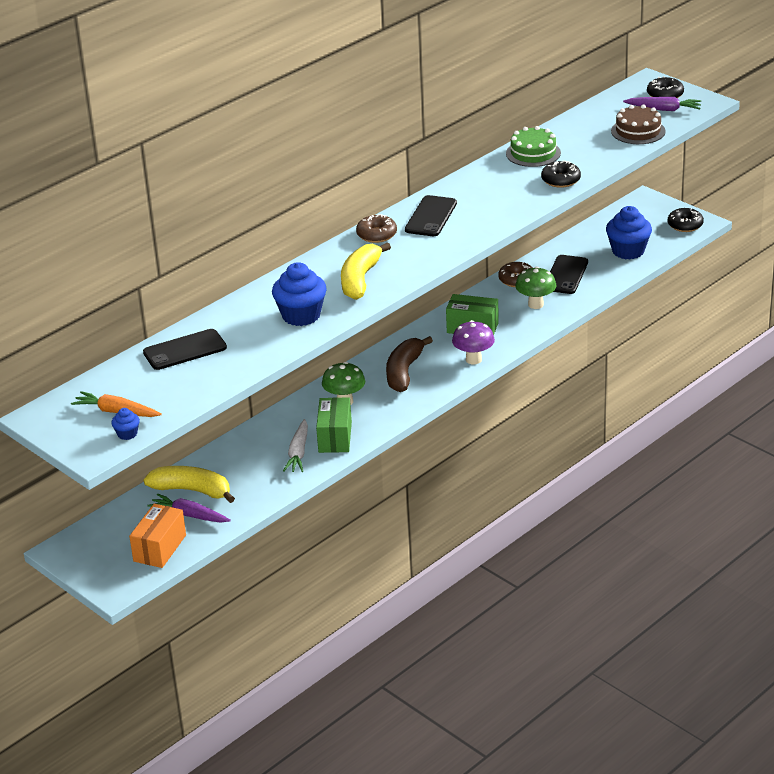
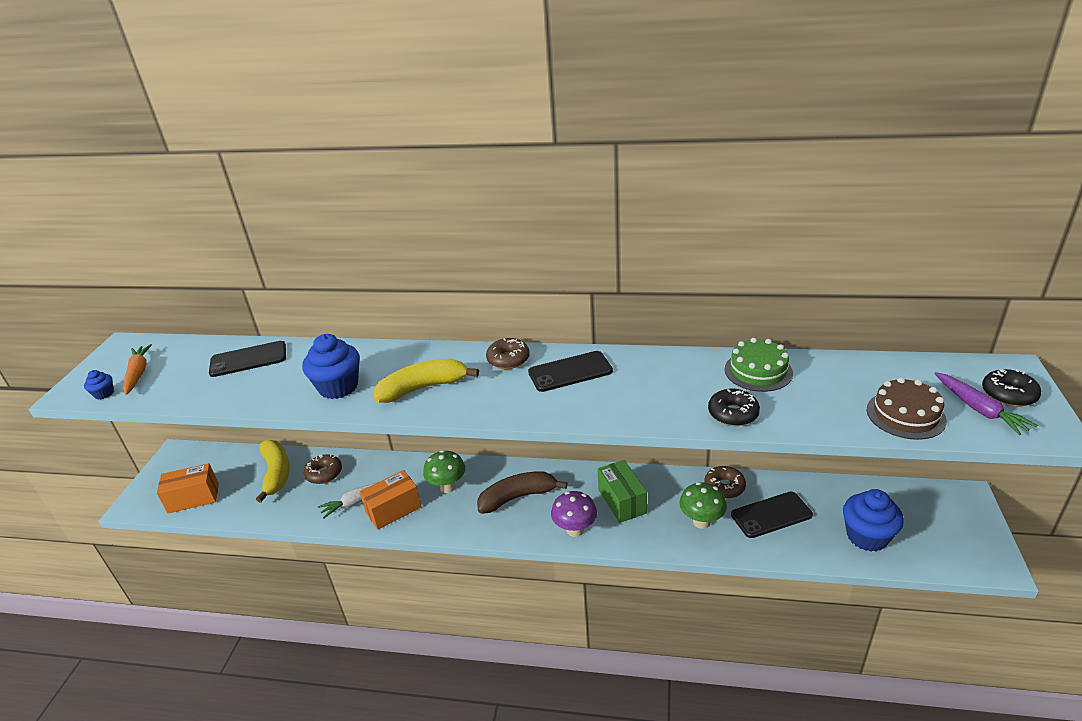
camera: 55 degrees right, 0 degrees up
(185, 350) = (248, 359): black phone -> black phone turned 45 degrees counterclockwise
(189, 515) = (243, 489): purple carrot -> none
(232, 462) = (324, 473): none -> brown donut
(335, 437) = (393, 510): green box -> orange box
(685, 225) = (972, 554): black donut -> none

